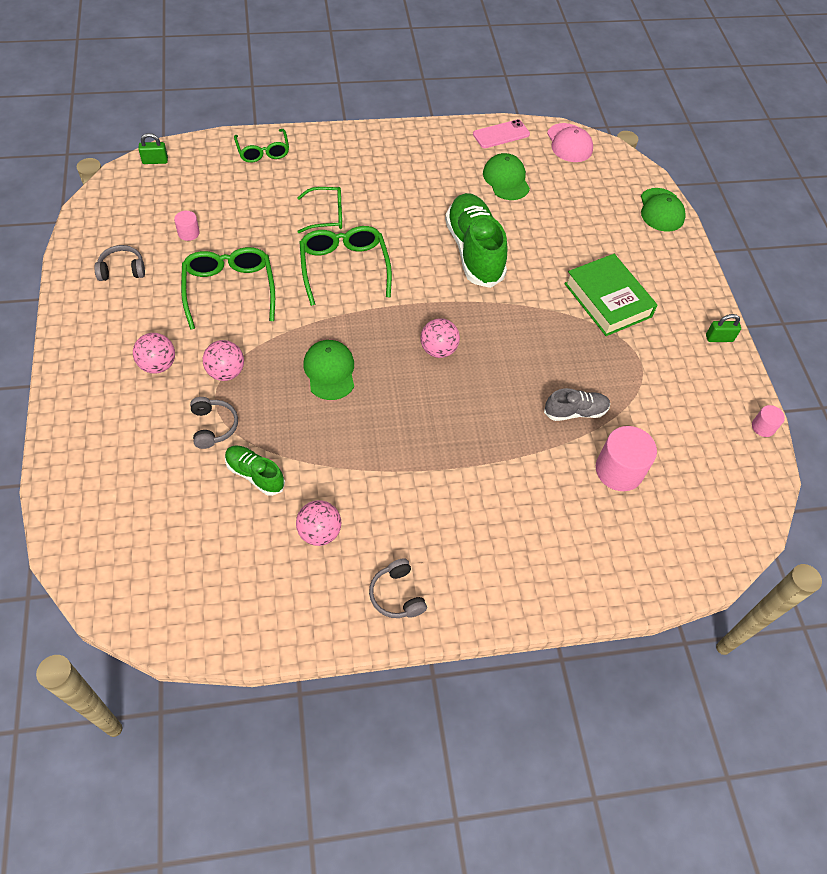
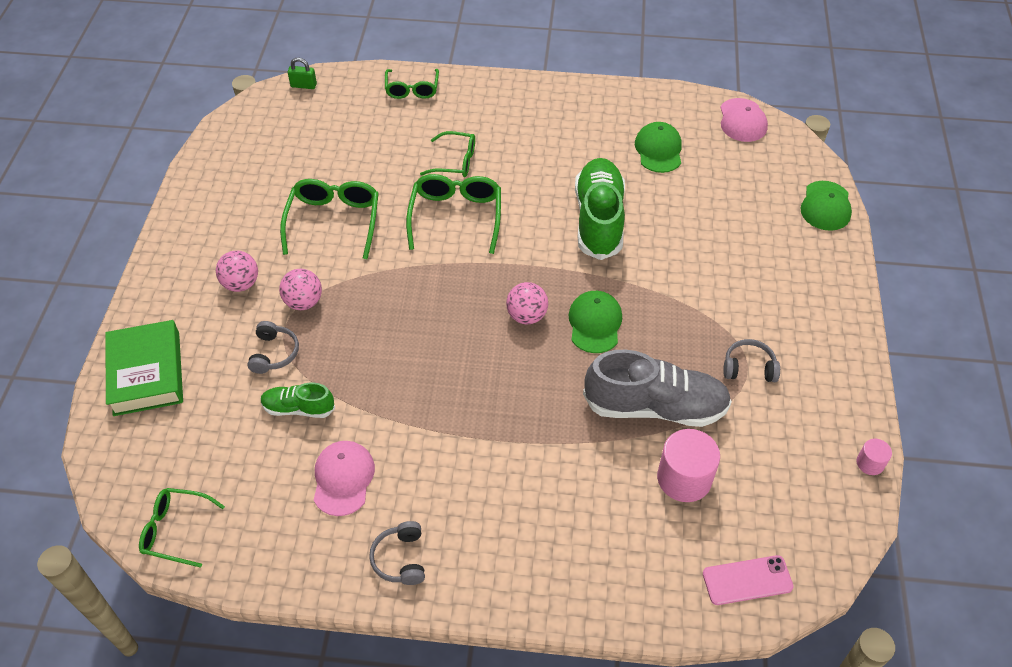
camera: 20 degrees right, 5 degrees down
(122, 270) = (238, 186): grey headphones -> grey headphones (749, 367)
(173, 615) = (175, 530): none -> green glasses
(188, 233) = (312, 160): pink cylinder -> none
(255, 474) = (298, 408): green shoe -> green shoe turned 45 degrees counterclockwise
(319, 532) = (343, 479): pink ball -> pink cap
(329, 371) = (407, 319): green cap -> green cap (595, 323)
(501, 134) = (668, 102): pink phone -> pink phone (747, 580)
(575, 412) = (655, 407): grey shoe -> grey shoe, size x1.92
(607, 300) = (731, 294): green book -> green book (147, 373)
(719, 338) = (849, 356): green padlock -> none

